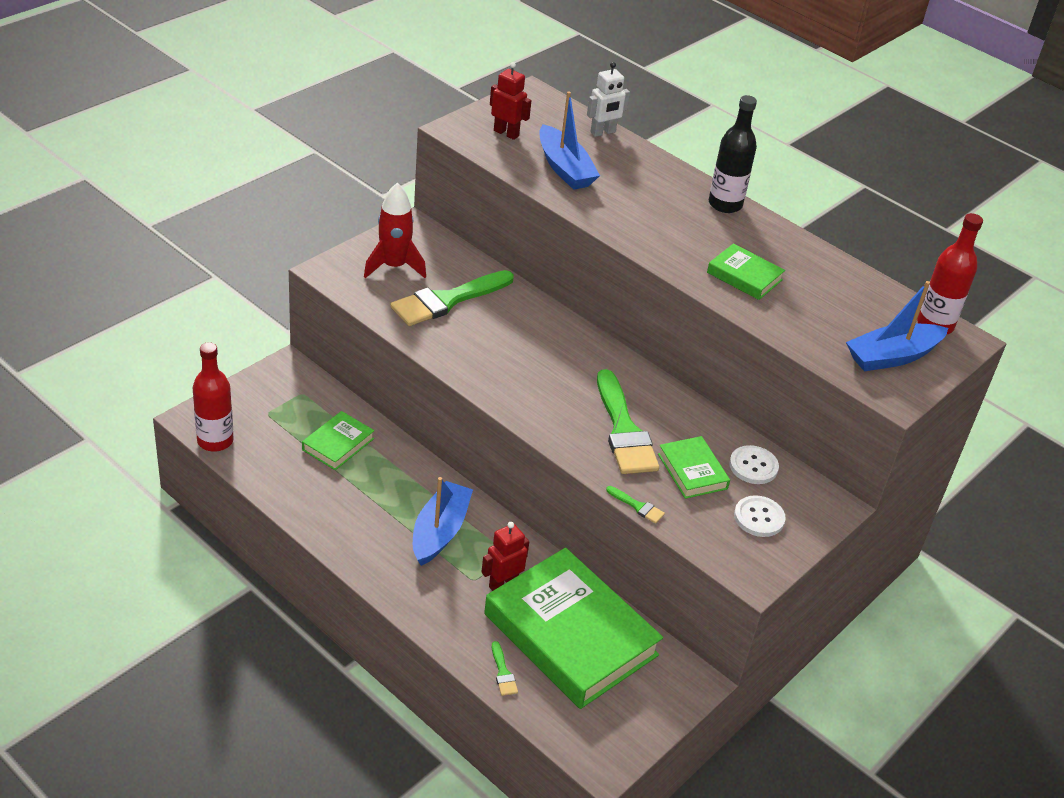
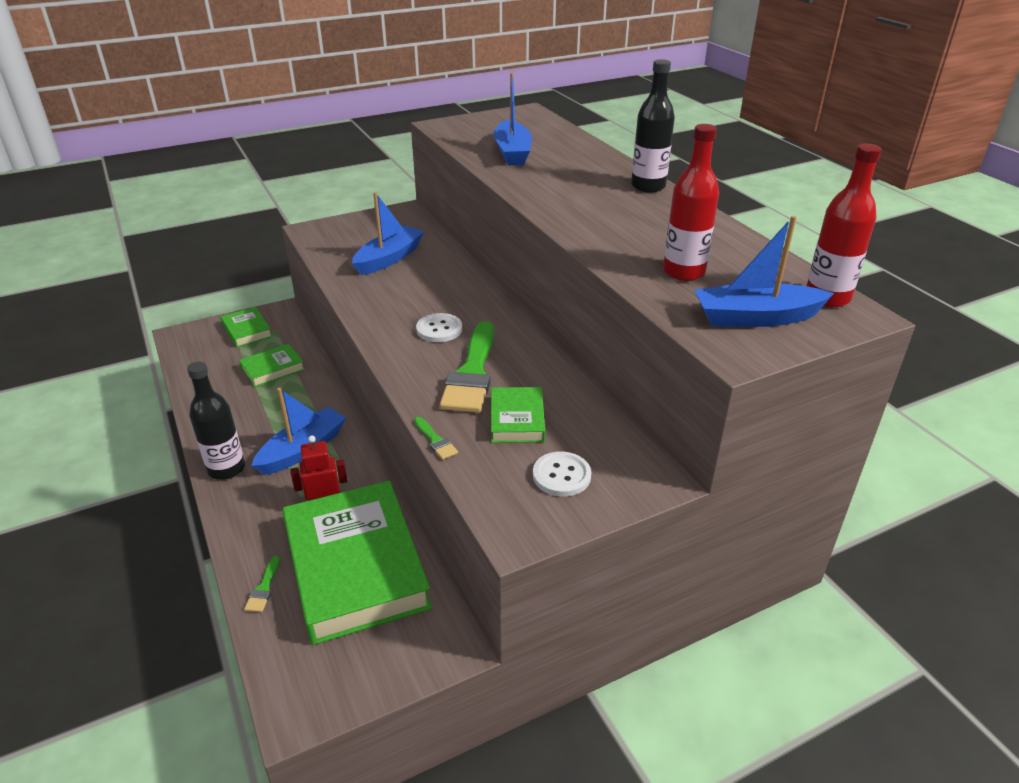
camera: 25 degrees right, 5 degrees down
(215, 441) = (181, 352): red bottle -> red bottle (684, 272)
(378, 568) = (226, 469): none -> black bottle
(394, 266) = (365, 232): red rocket -> none
(447, 300) = (389, 258): green brush -> blue boat
(506, 133) = (481, 130): red robot -> none
(603, 132) = (568, 135): white robot -> none
(744, 276) = (628, 236): green book -> green book (247, 331)
(753, 466) = (587, 426): white button -> white button (439, 329)

